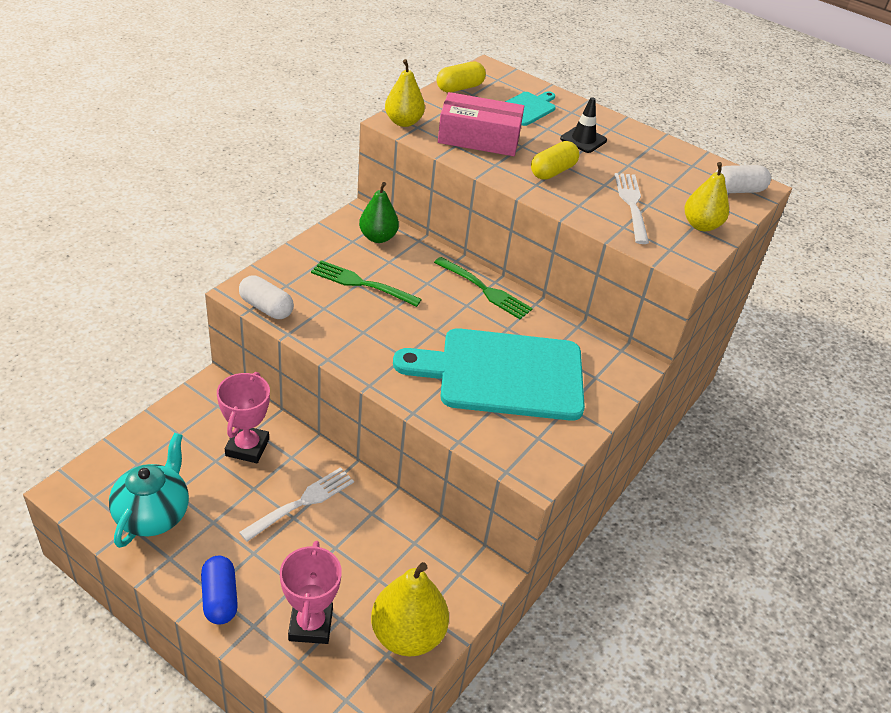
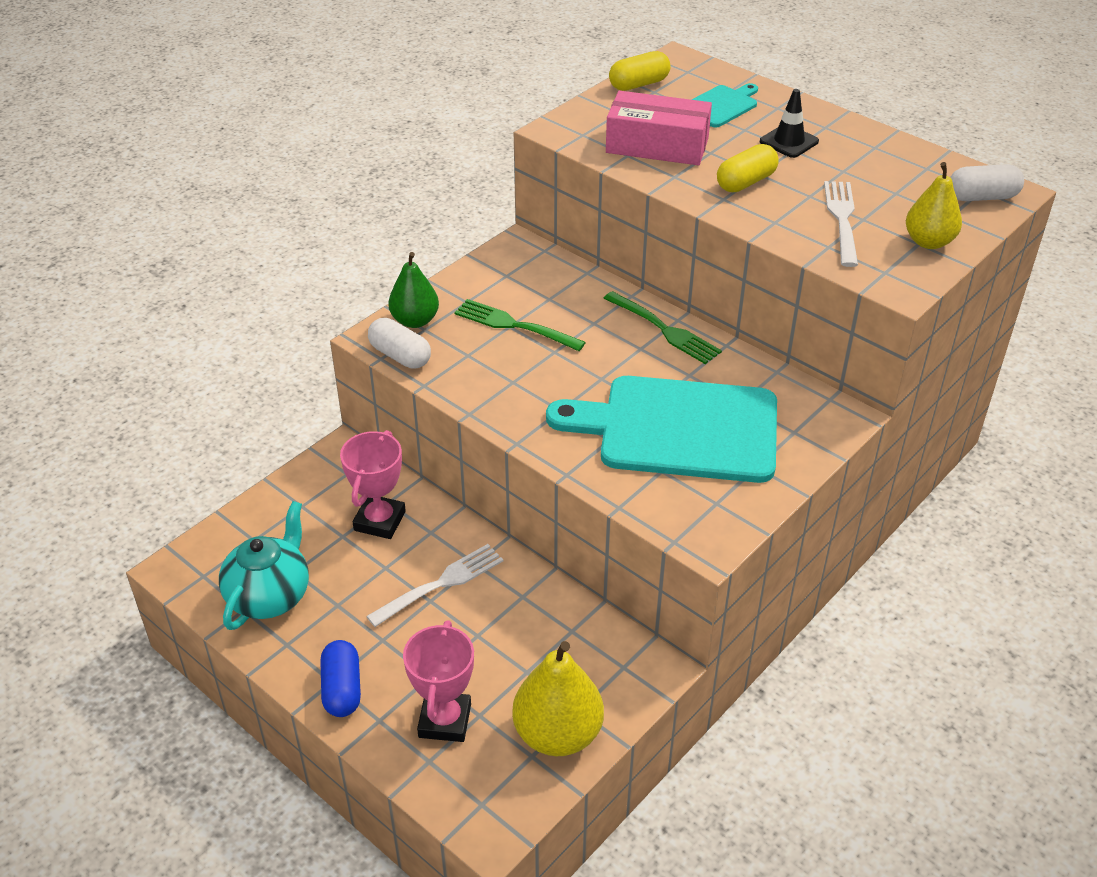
camera: 10 degrees right, 0 degrees up
(378, 237) = (537, 270): green pear -> green pear (415, 321)
(403, 122) = (566, 129): yellow pear -> none

